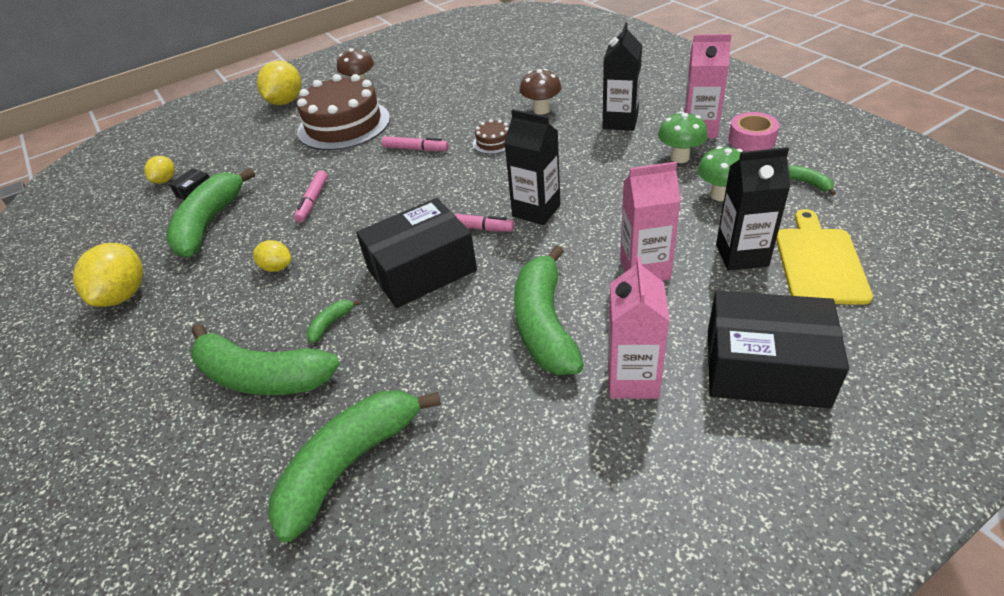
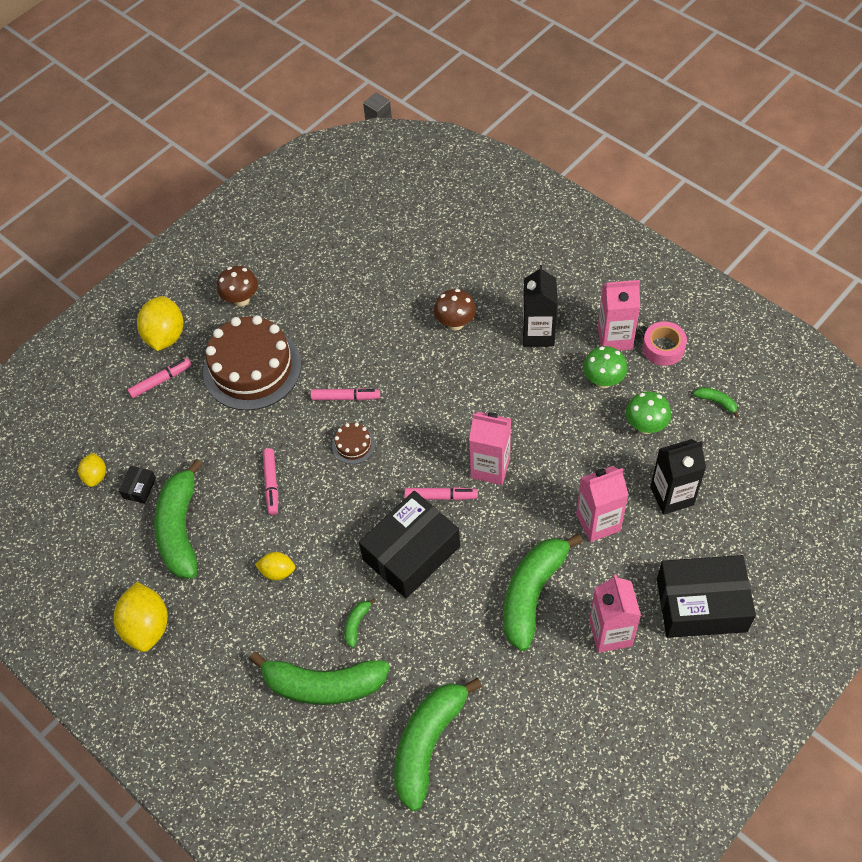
camera: 15 degrees left, 15 degrees up
(263, 127) = (161, 381): none -> pink marker
(493, 142) = (421, 378): brown cake -> brown cake (353, 445)
(536, 210) = (490, 468): black carton -> pink carton
(544, 324) = (532, 593): green banana -> green banana turned 45 degrees clockwise
(819, 262) = (731, 494): yellow cutting board -> none

